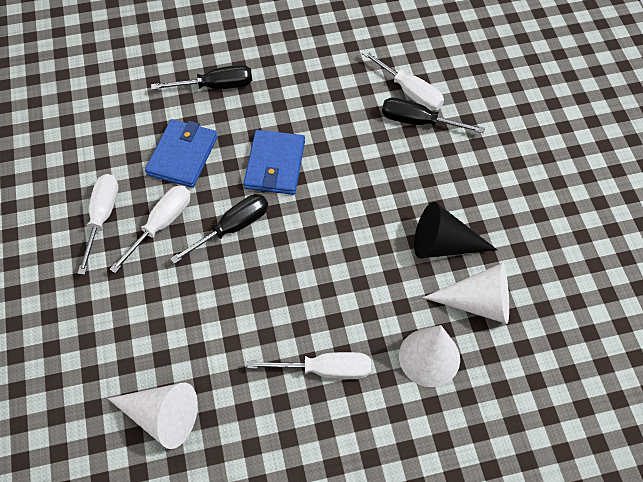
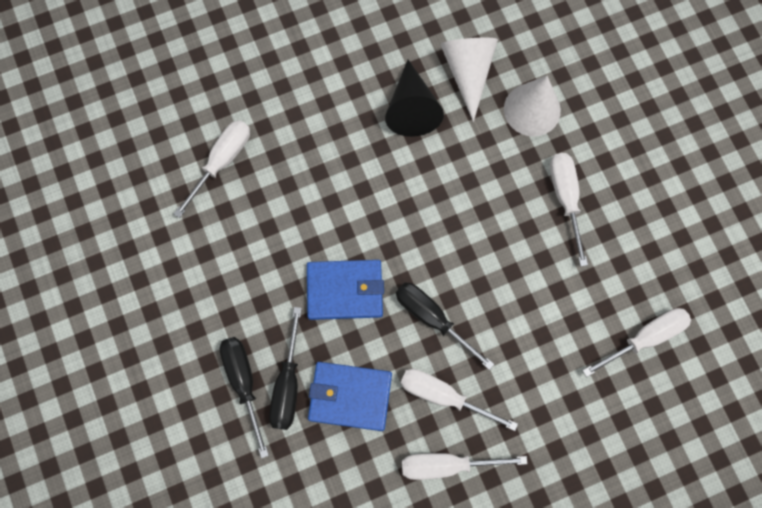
camera: 100 degrees left, 15 degrees up
(162, 416) = (646, 337): white cone -> white screwdriver
(418, 121) = (262, 149): black screwdriver -> black screwdriver (287, 385)

